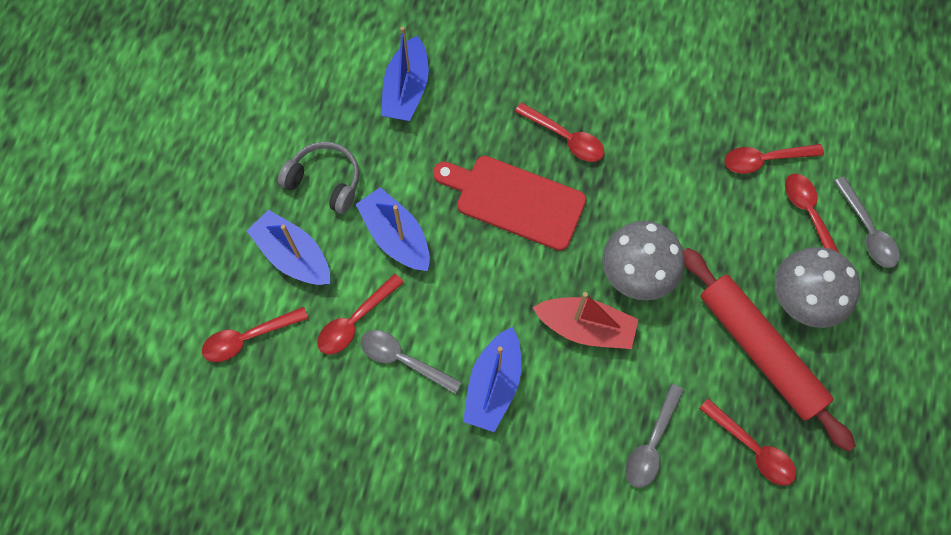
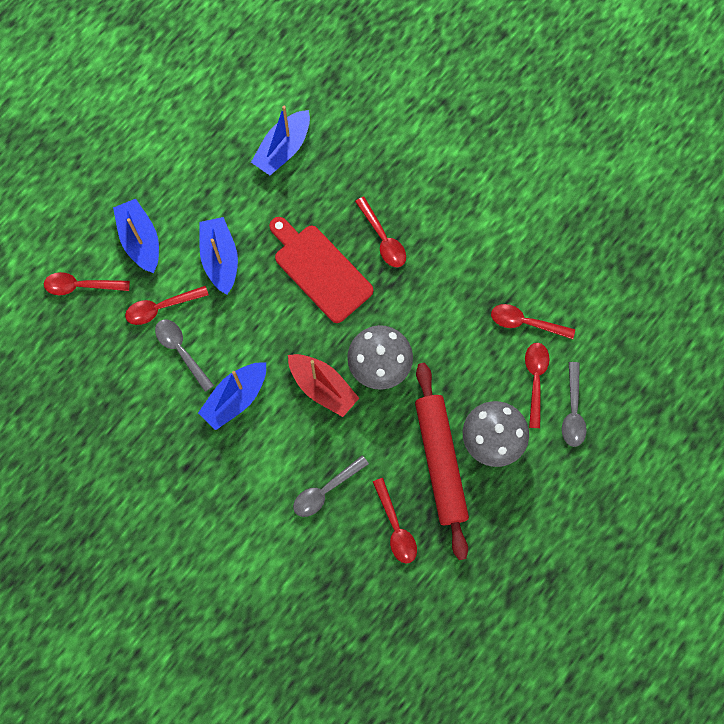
camera: 25 degrees right, 5 degrees up
(325, 181) = (189, 194): grey headphones -> none

